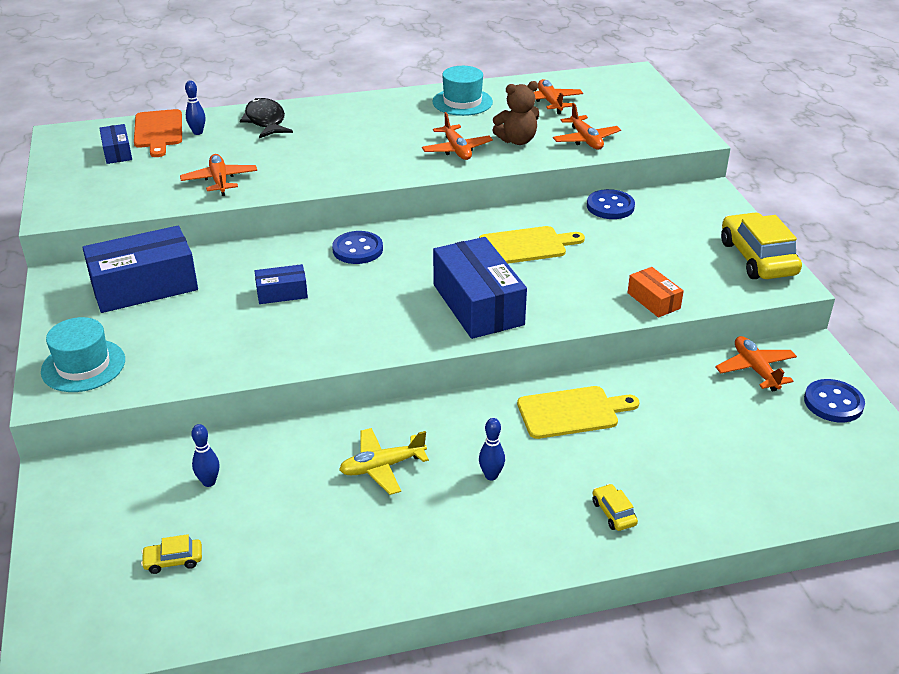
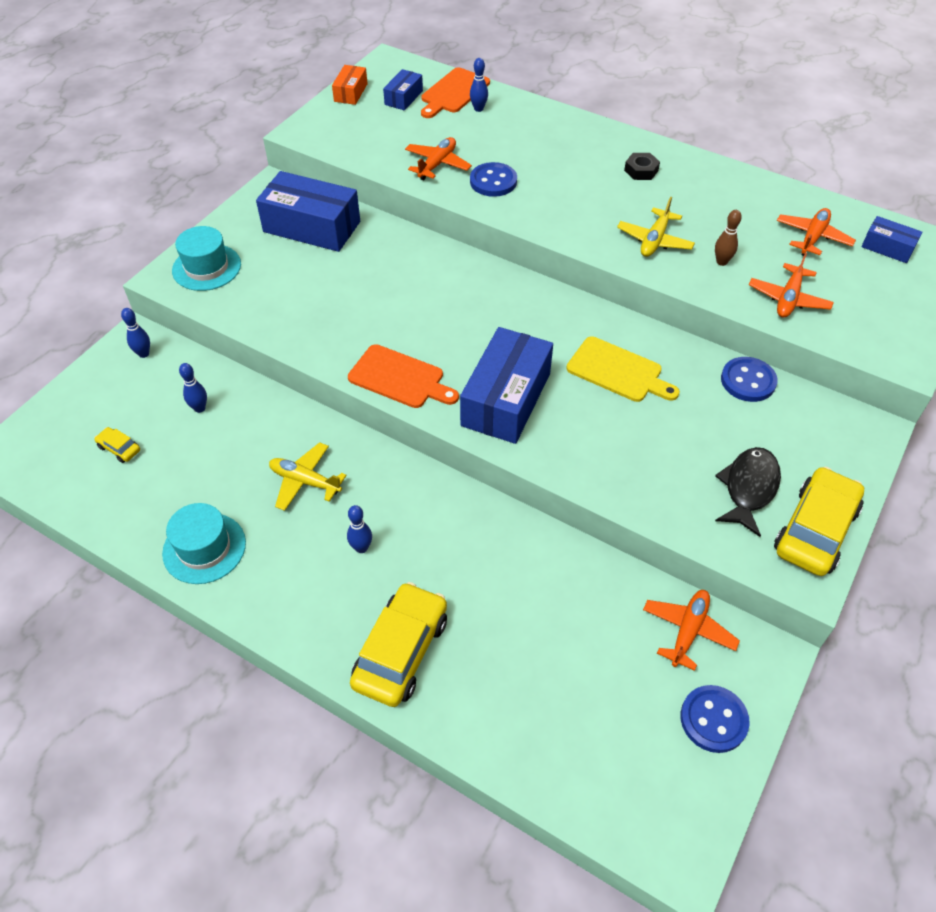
camera: 45 degrees right, 15 degrees up
(86, 480) = (144, 354): none -> blue bowling pin
(266, 121) = (541, 124): black fish -> black fish (749, 488)
(282, 293) = (386, 291): blue box -> blue box (887, 247)
(357, 249) = (484, 287): blue button -> blue button (493, 181)
(380, 339) = (400, 378): none -> orange cutting board
(385, 116) = (641, 170): none -> black nut
(456, 150) = (654, 240): orange plane -> yellow plane
(462, 102) = (728, 192): turquoise hat -> turquoise hat (204, 548)
(517, 140) = (721, 262): brown teddy bear -> brown bowling pin
(572, 412) = (484, 545): yellow cutting board -> none
(613, 513) = (401, 651): yellow car -> yellow car, size x2.25
(653, 300) = (652, 500): orange box -> orange box (351, 92)

